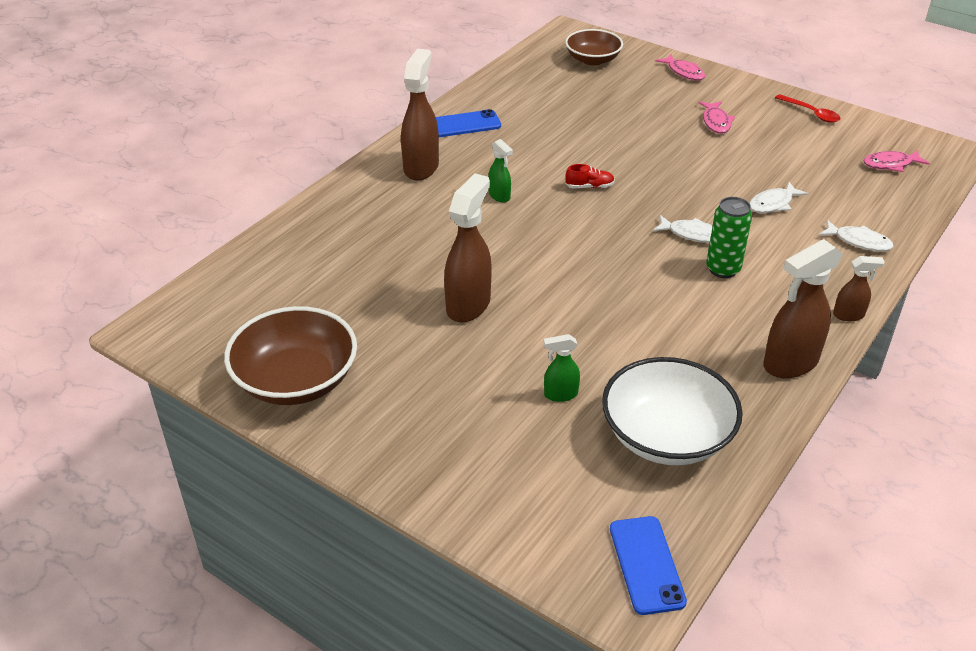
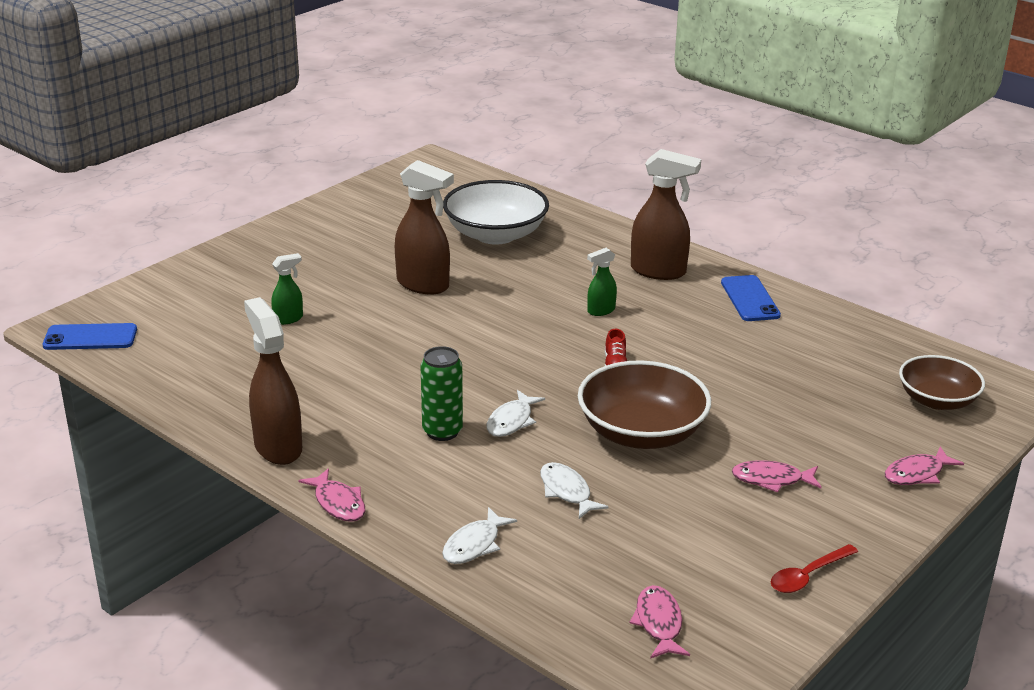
camera: 95 degrees right, 10 degrees down
(296, 380) = (352, 213): brown bowl -> brown bowl (641, 432)
(560, 394) = (288, 319): green spray bottle -> green spray bottle turned 60 degrees clockwise
(666, 436) = (215, 363): white bowl -> white bowl (495, 234)
(849, 315) = (338, 503): brown spray bottle -> pink fish

